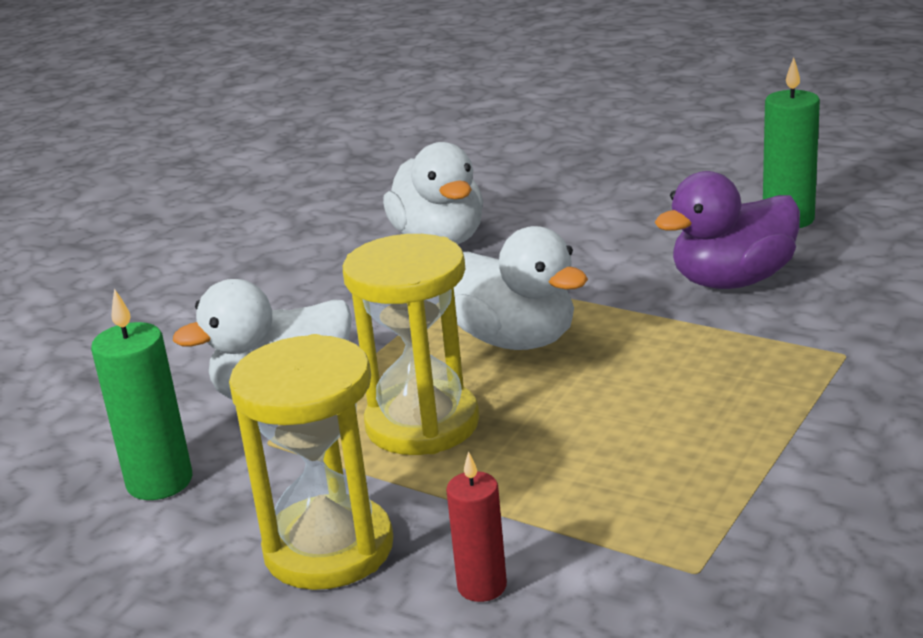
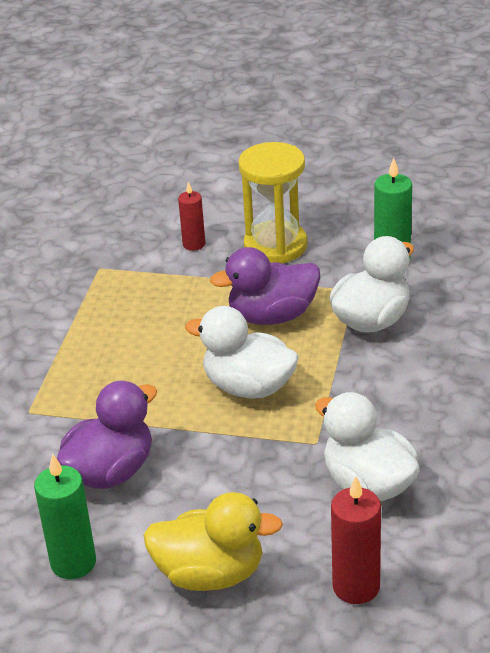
camera: 160 degrees right, 10 degrees up
(422, 424) = (272, 316): yellow hourglass -> purple duck
(508, 182) = (356, 586): none -> red candle
(642, 200) = (210, 574): none -> yellow duck

